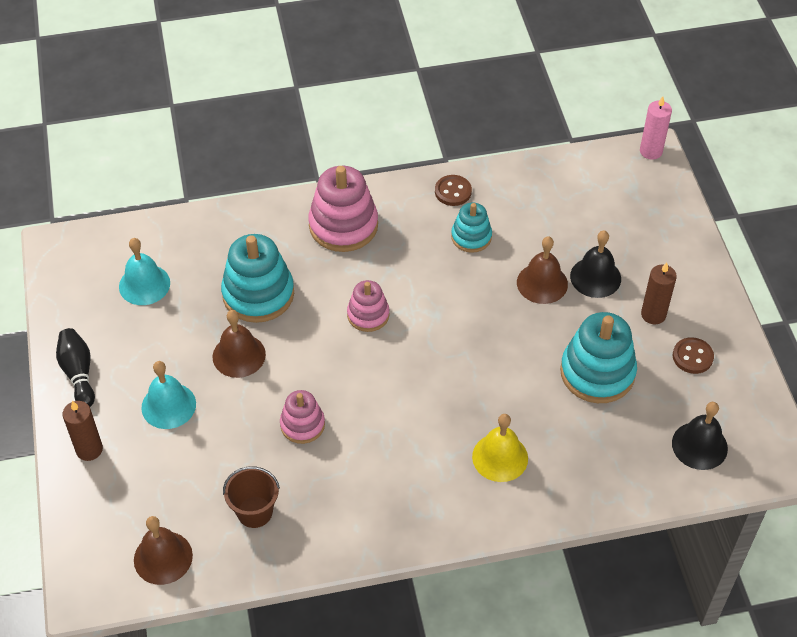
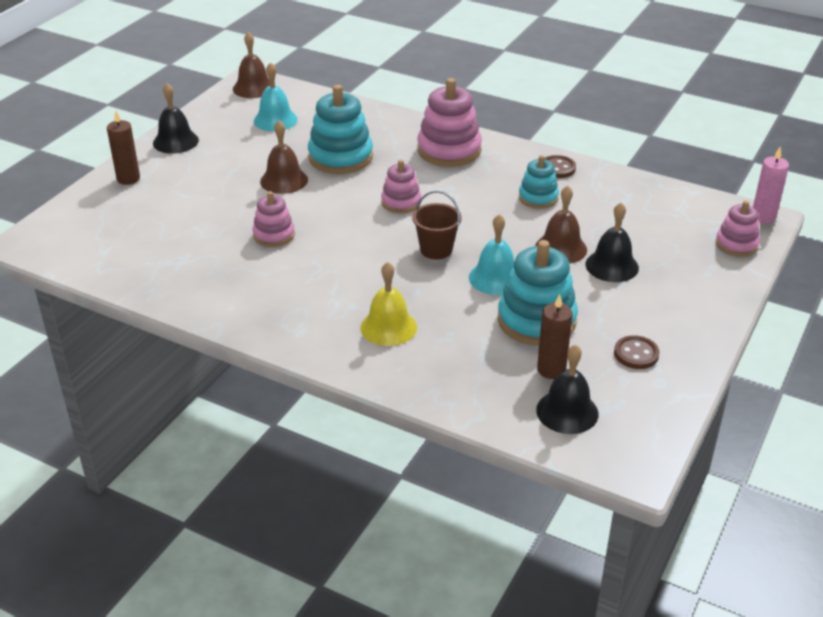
camera: 40 degrees right, 15 degrees down
(78, 373) = (175, 141): black bowling pin -> black bell
(163, 557) = (91, 252): brown bell -> brown bell (253, 88)
(168, 405) = (204, 182): turquoise bell -> turquoise bell (495, 278)
(255, 512) = (178, 261): brown bucket -> brown bucket (436, 249)
(653, 314) = (634, 311): brown candle -> brown candle (551, 370)
(659, 195) = (736, 244): none -> pink stacking toy

